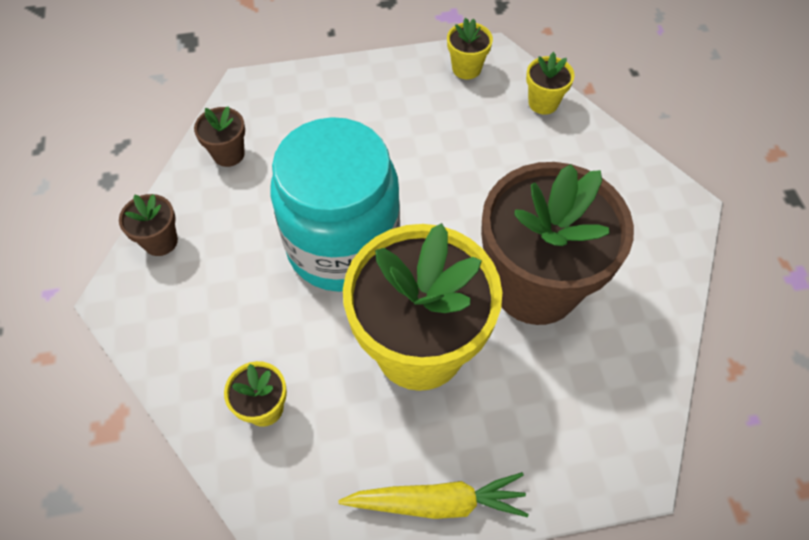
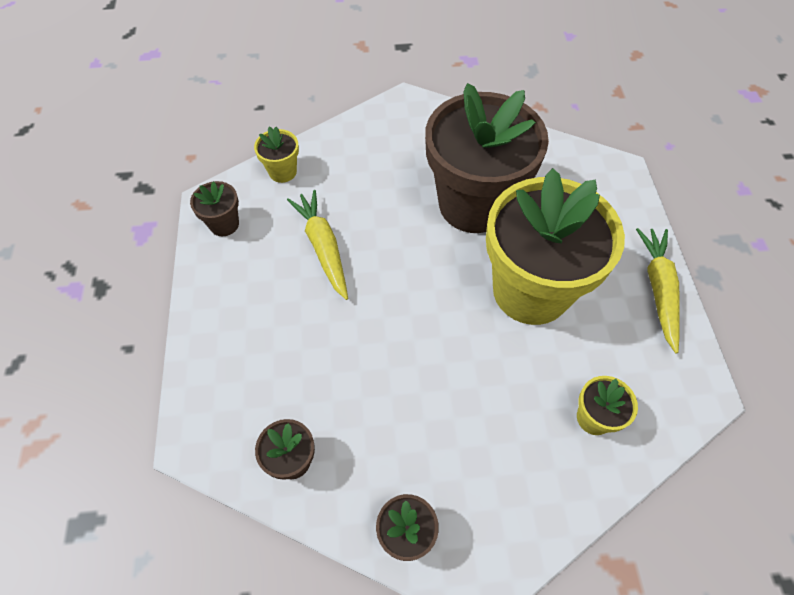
camera: 85 degrees left, 0 degrees up
(343, 246) = (425, 345): turquoise jar -> none
(451, 149) = (323, 247): none -> yellow carrot
(466, 68) = (224, 224): yellow flower pot -> brown flower pot

